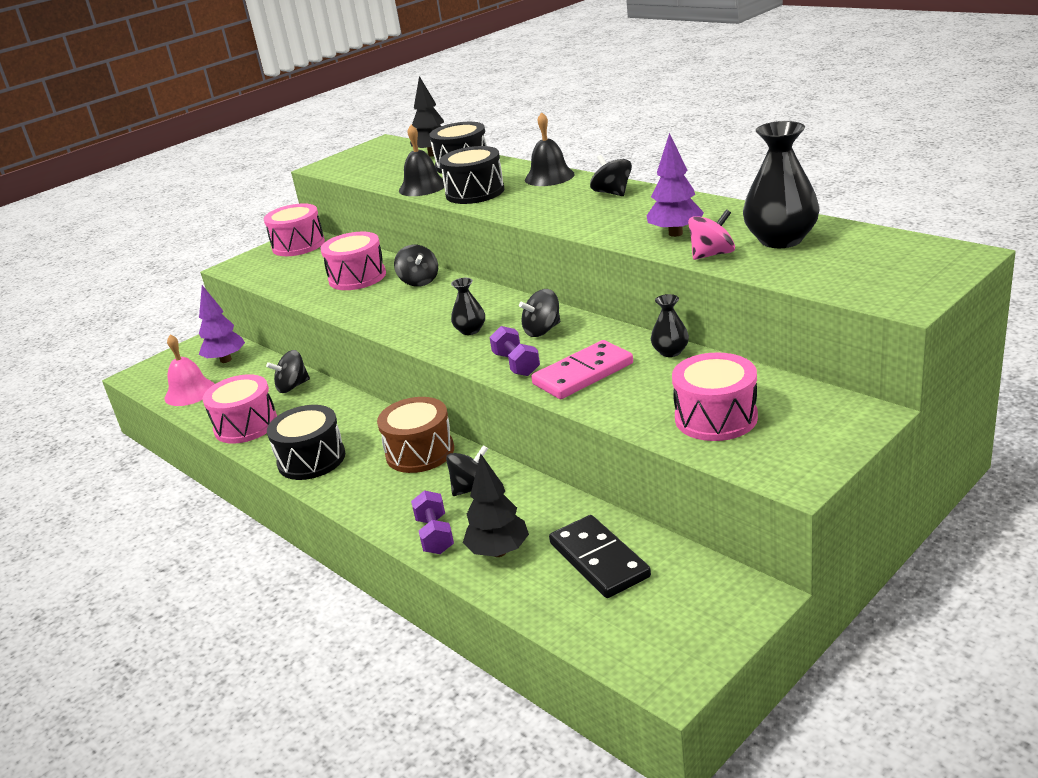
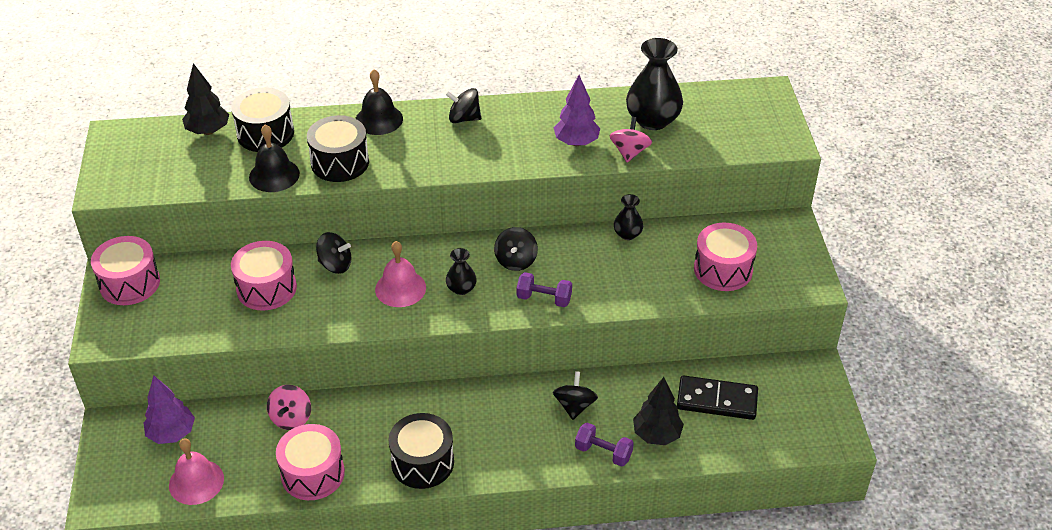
camera: 55 degrees left, 15 degrees up
(292, 386) = (291, 418): black spinning top -> pink spinning top
(420, 452) = (495, 405): brown drum -> none
(432, 312) = (400, 288): none -> pink bell
(583, 374) = (600, 281): pink domino -> none

